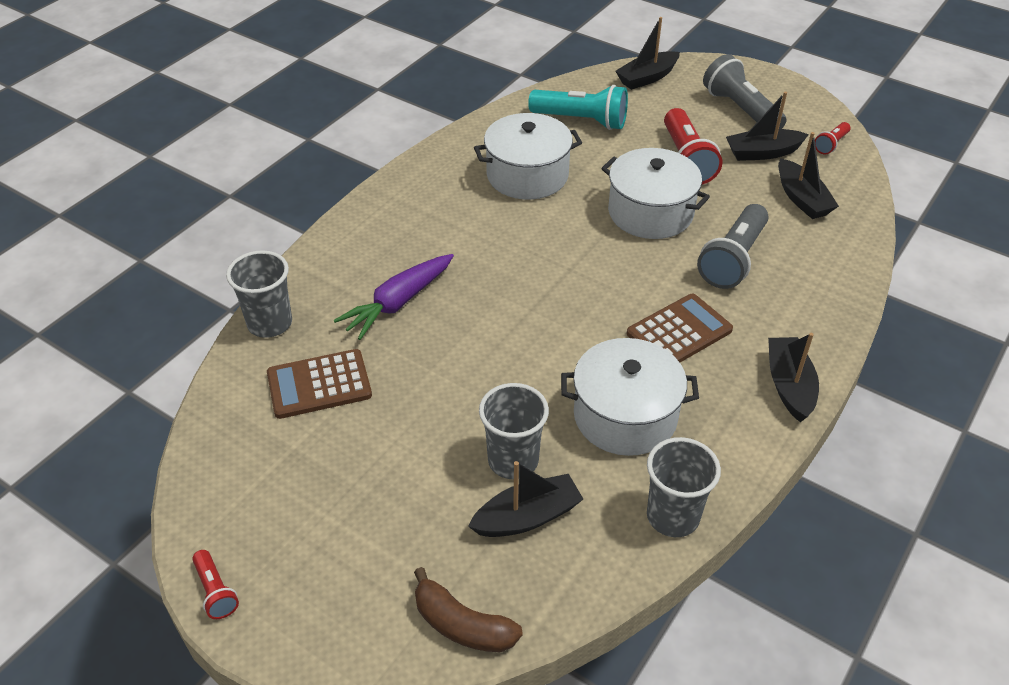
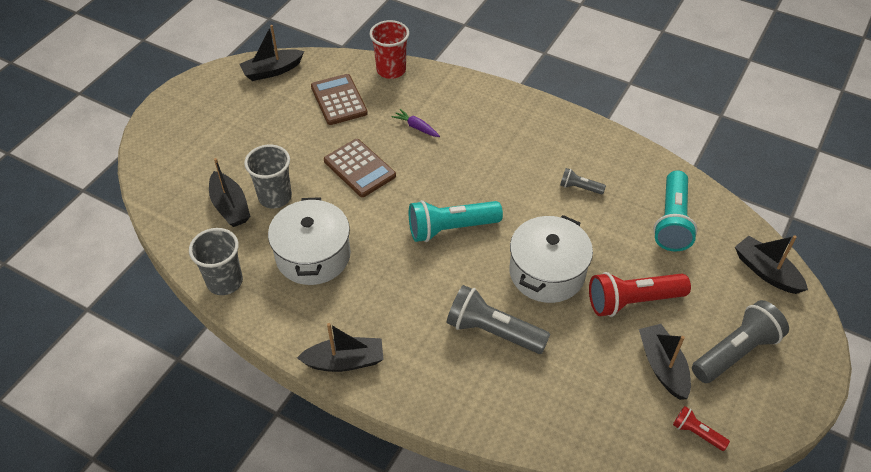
camera: 85 degrees right, 5 degrees up
(216, 591) = (193, 83): red flashlight -> none
(270, 323) = (391, 70): grey cup -> red cup
(398, 303) = (416, 127): purple carrot -> purple carrot, size x0.54
(462, 625) = (159, 182): brown banana -> none
(527, 175) = (579, 188): white pot -> grey flashlight
(583, 282) = (451, 228): none -> turquoise flashlight
(679, 332) = (400, 289): brown calculator -> brown calculator (359, 168)
(802, 199) = (593, 395): black boat -> black boat (272, 71)

